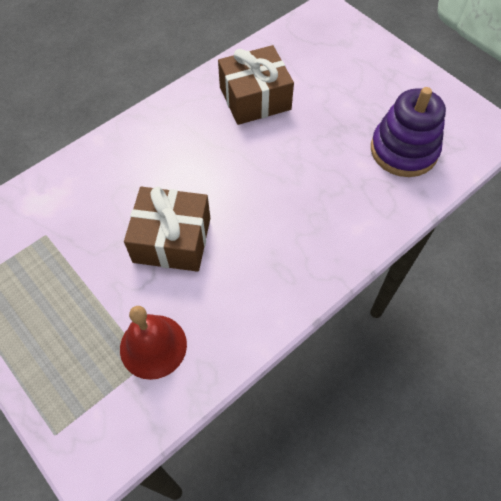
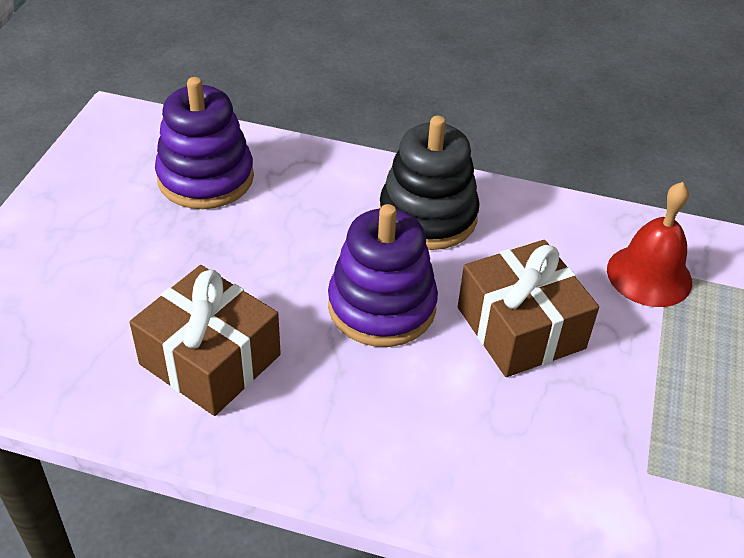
camera: 125 degrees left, 15 degrees down
(237, 183) = (382, 306): none -> purple stacking toy
(295, 248) = (428, 216): none -> black stacking toy

